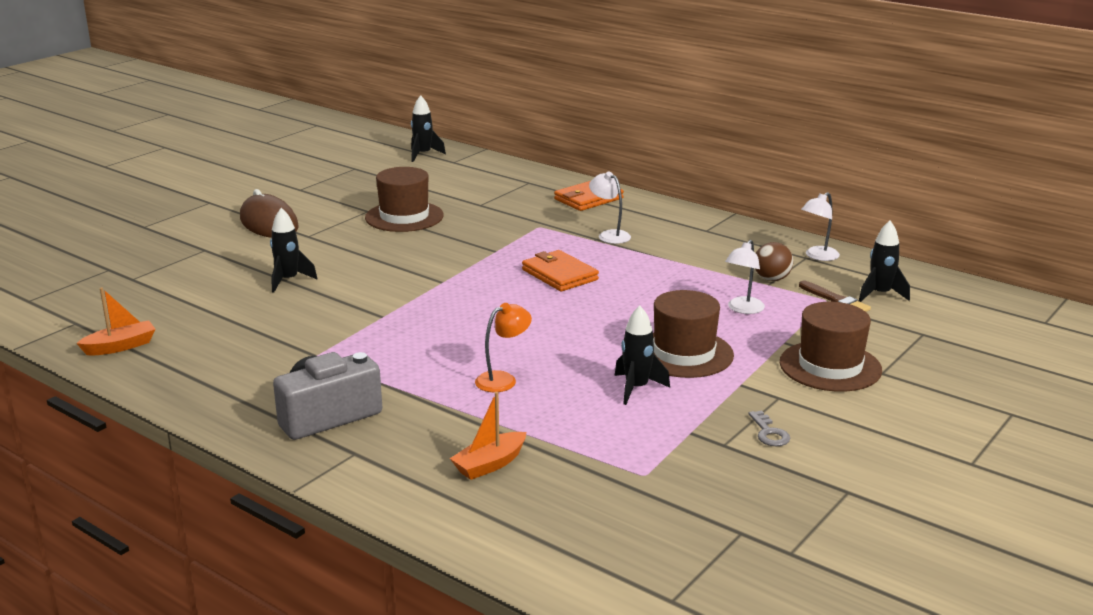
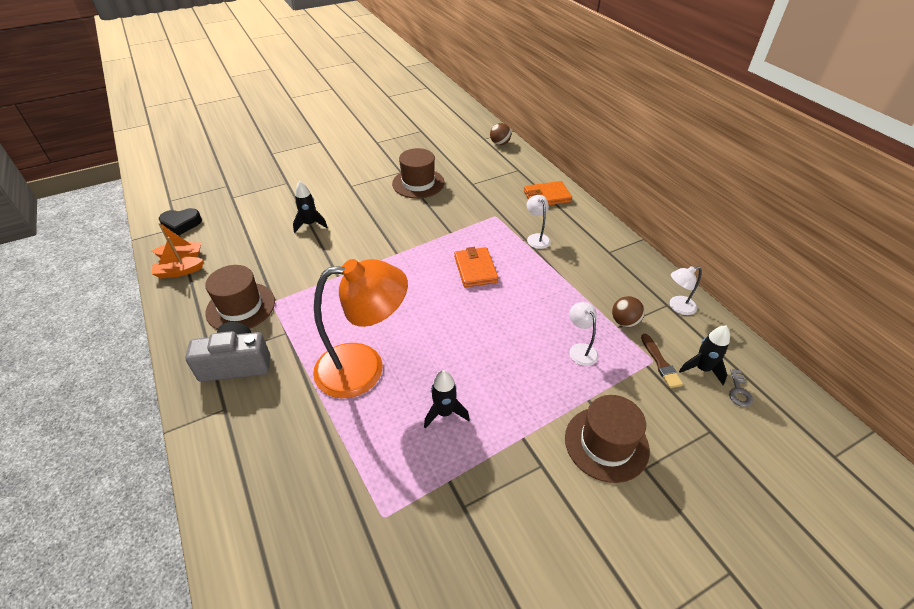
camera: 25 degrees right, 20 degrees up
(80, 318) = (181, 224): none -> black heart
(269, 223) = (338, 168): brown mouse -> none
(423, 155) = (470, 128): black rocket -> none
(480, 163) = (499, 143): none -> brown ball
(490, 464) = (292, 457): orange boat -> orange boat (179, 272)
(503, 379) = (364, 368): orange lamp -> orange lamp, size x2.31
(684, 353) = (504, 385): brown hat -> brown hat (240, 307)
(743, 309) = (580, 349): white lamp -> white lamp turned 105 degrees clockwise
(769, 433) = (506, 507): grey key -> grey key (739, 391)

